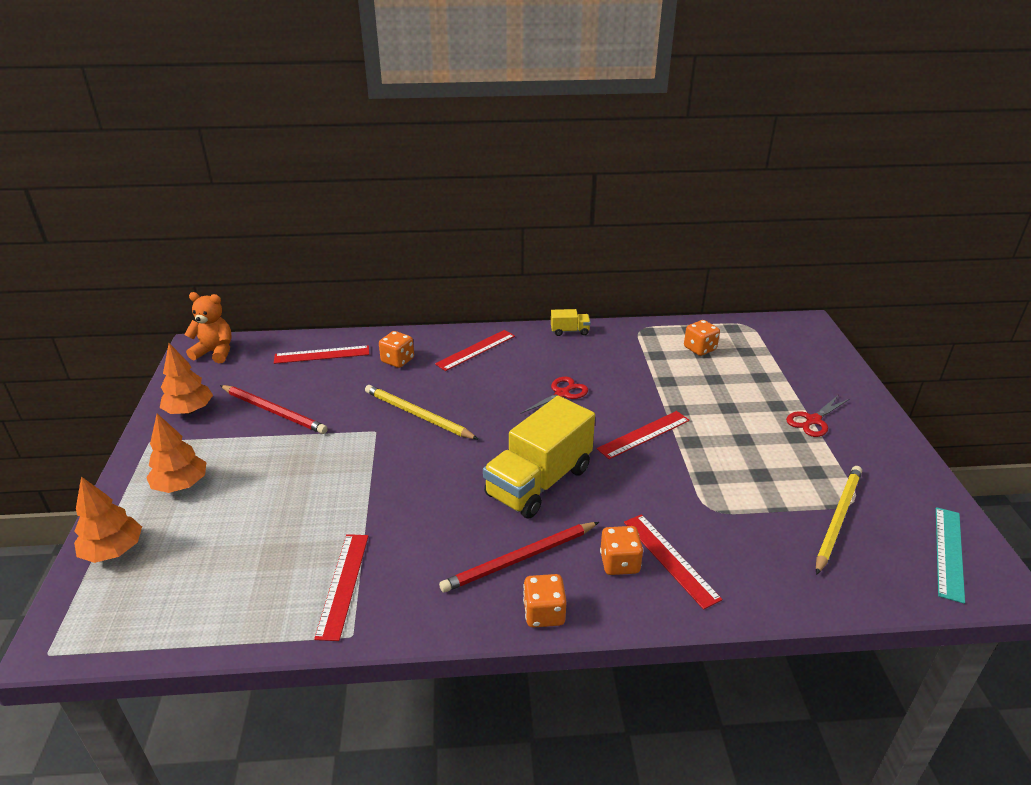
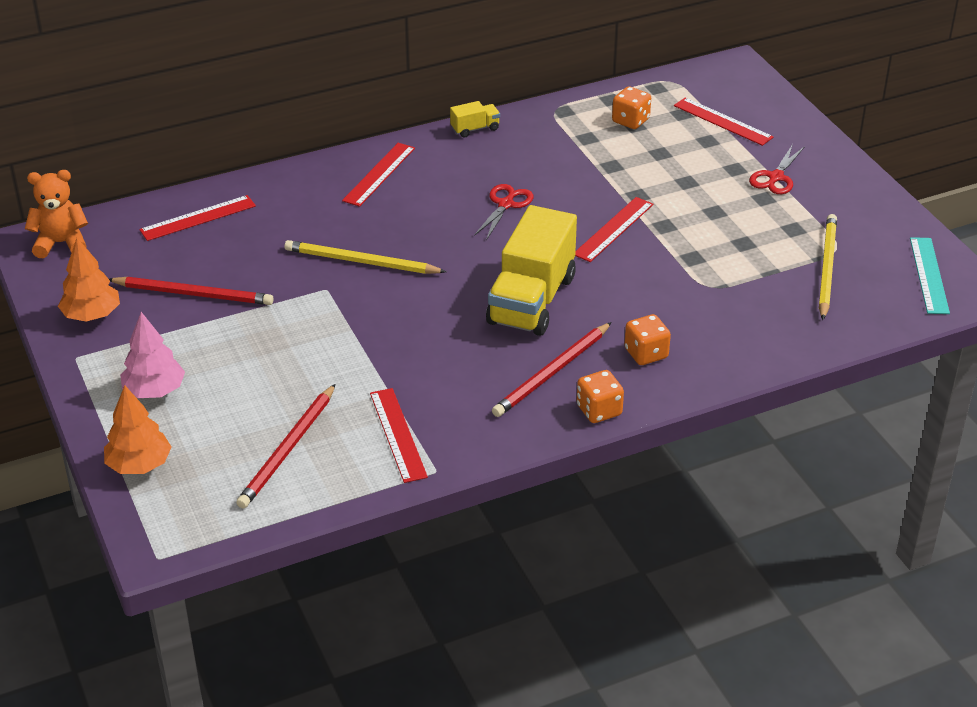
camera: 20 degrees left, 5 degrees up
(181, 485) = (154, 391): orange tree -> pink tree
(240, 571) = (288, 449): none -> red pencil
(397, 360) = (295, 206): orange dice -> none
(670, 559) = (690, 339): red ruler -> red ruler (722, 121)

